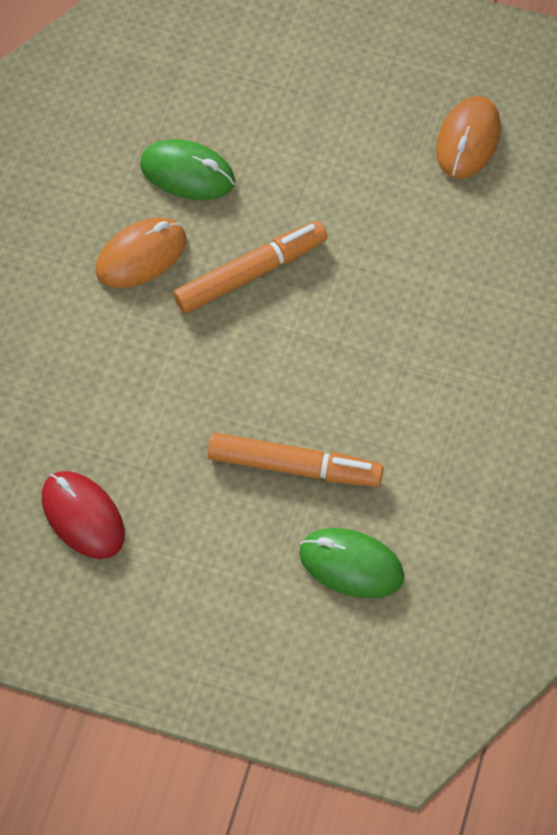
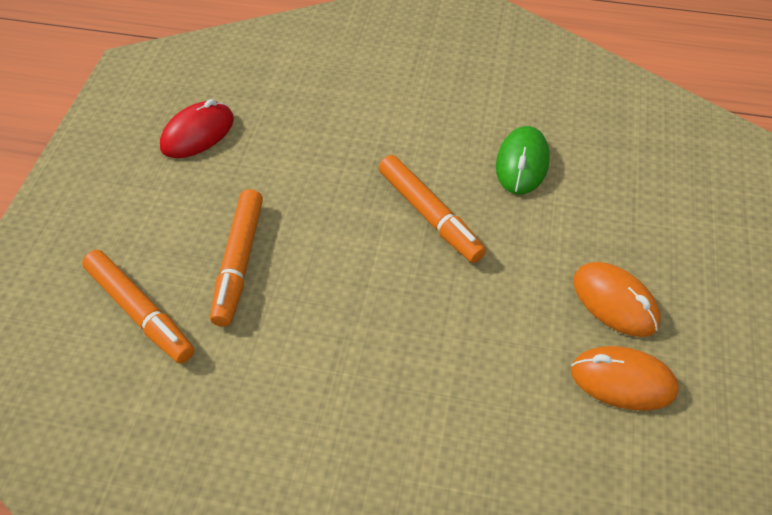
camera: 85 degrees right, 10 degrees down
(141, 255) = (434, 143): orange mouse -> orange mouse (615, 302)
(351, 565) = (140, 312): green mouse -> orange marker

